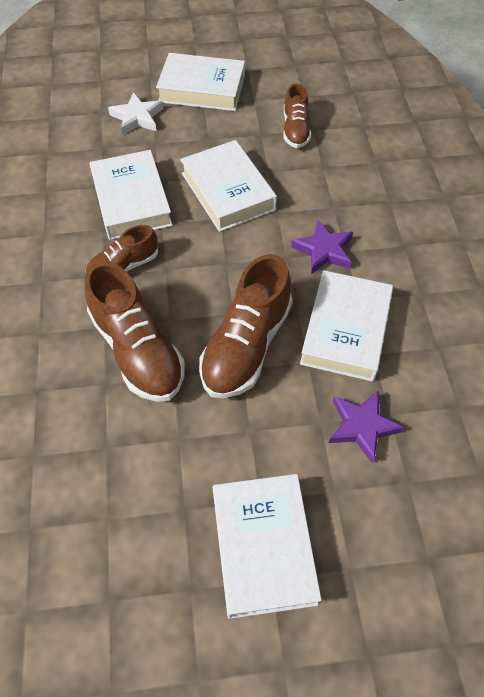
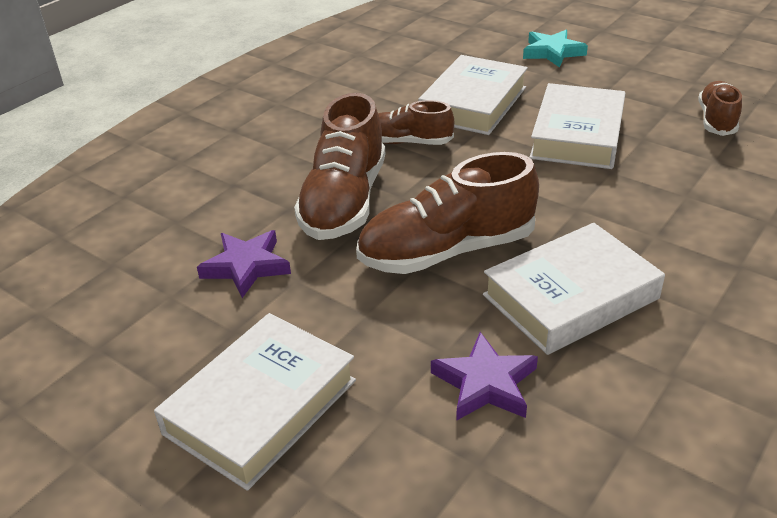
camera: 45 degrees right, 20 degrees down
(137, 117) = (552, 52): white star -> turquoise star
(202, 89) = (646, 55): white book -> none
(295, 130) = (716, 120): brown shoe -> brown shoe turned 150 degrees clockwise
(324, 250) = (628, 223): purple star -> purple star (246, 266)

